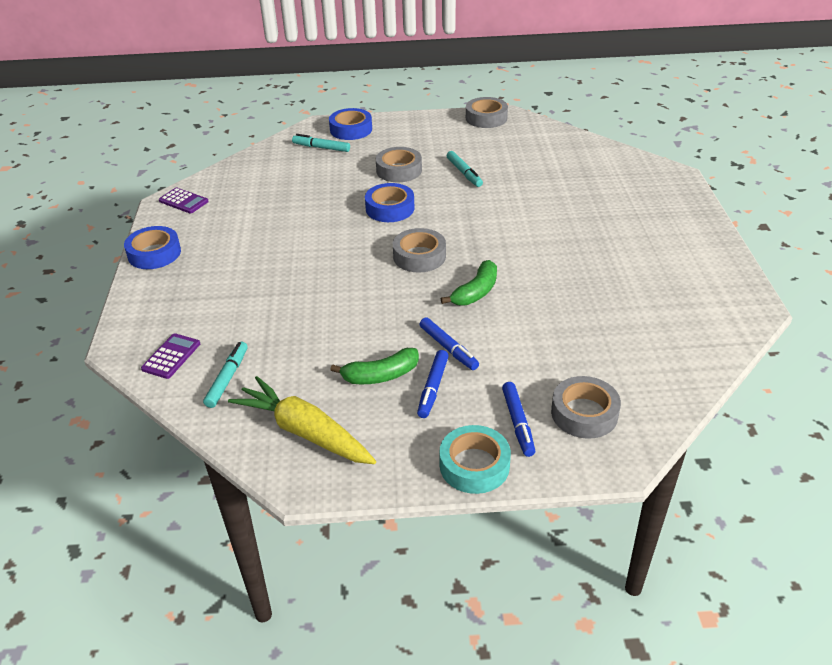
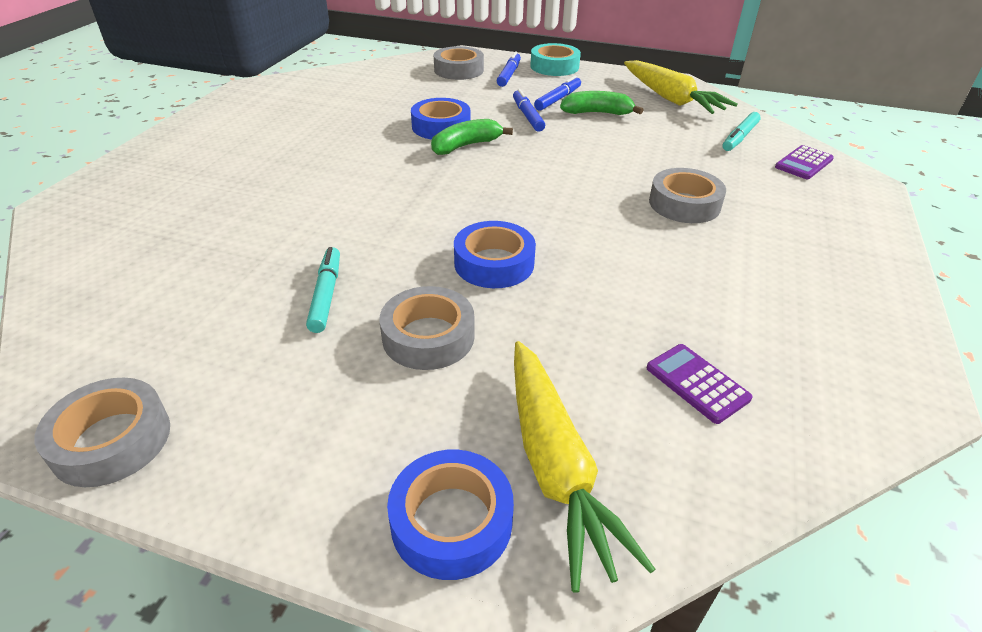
camera: 160 degrees left, 0 degrees up
(154, 253) = (883, 285): blue tape -> blue tape (441, 127)
(183, 201) = (875, 386): purple calculator -> purple calculator (697, 383)
(321, 148) = (555, 466): turquoise marker -> yellow carrot
(419, 256) = (498, 190): grey tape -> grey tape (684, 204)

